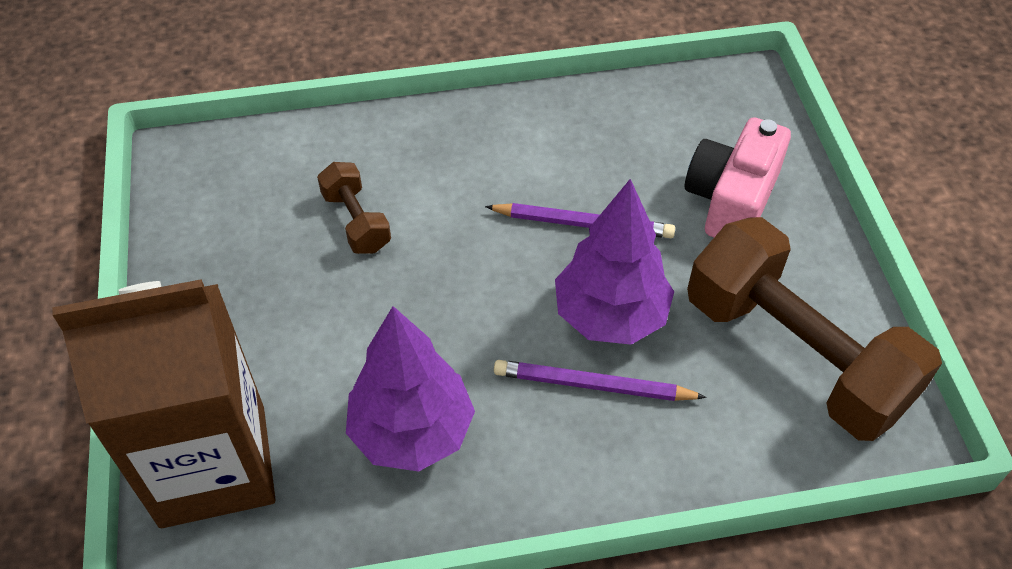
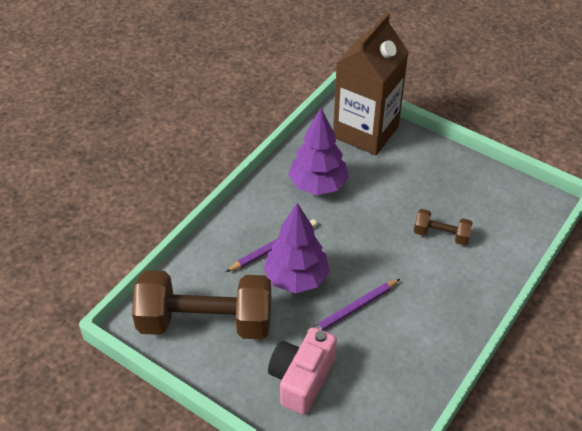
camera: 135 degrees right, 5 degrees down
(731, 200) = (301, 379): pink camera -> pink camera turned 135 degrees counterclockwise

